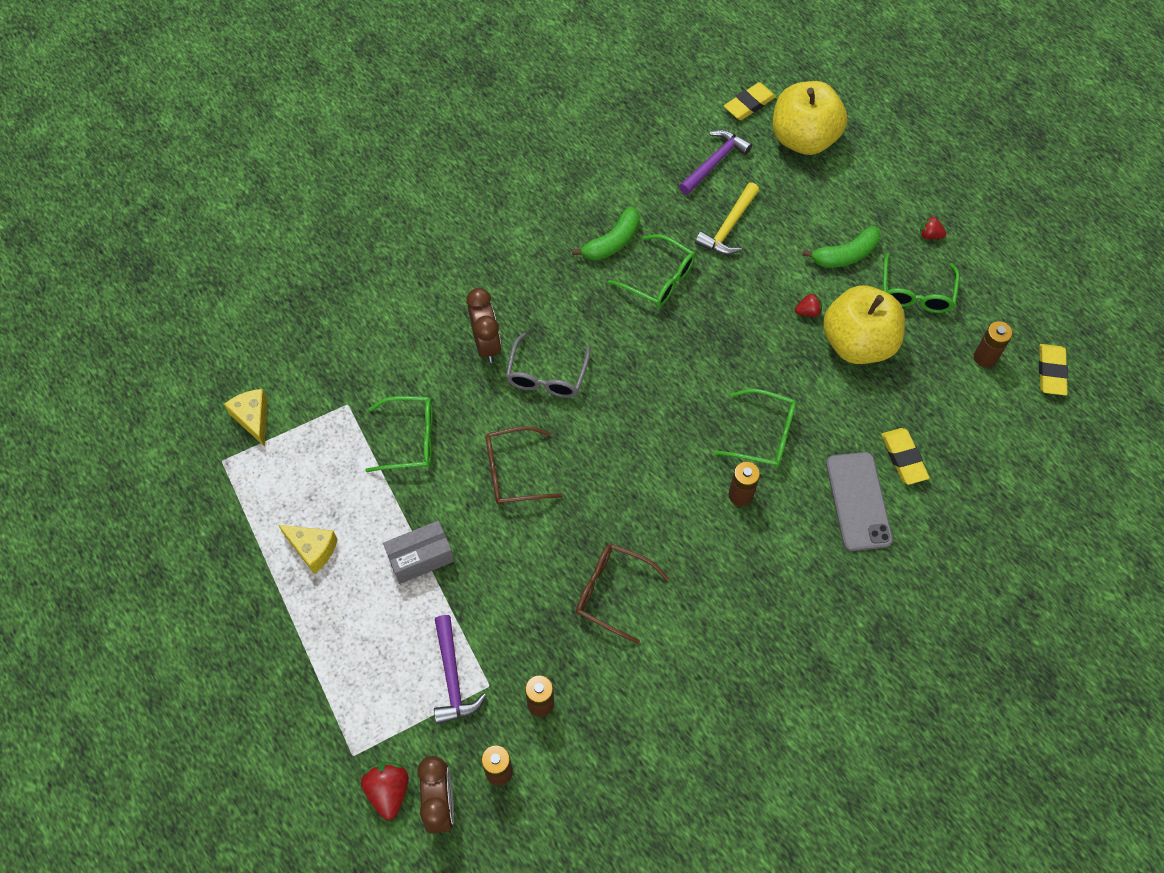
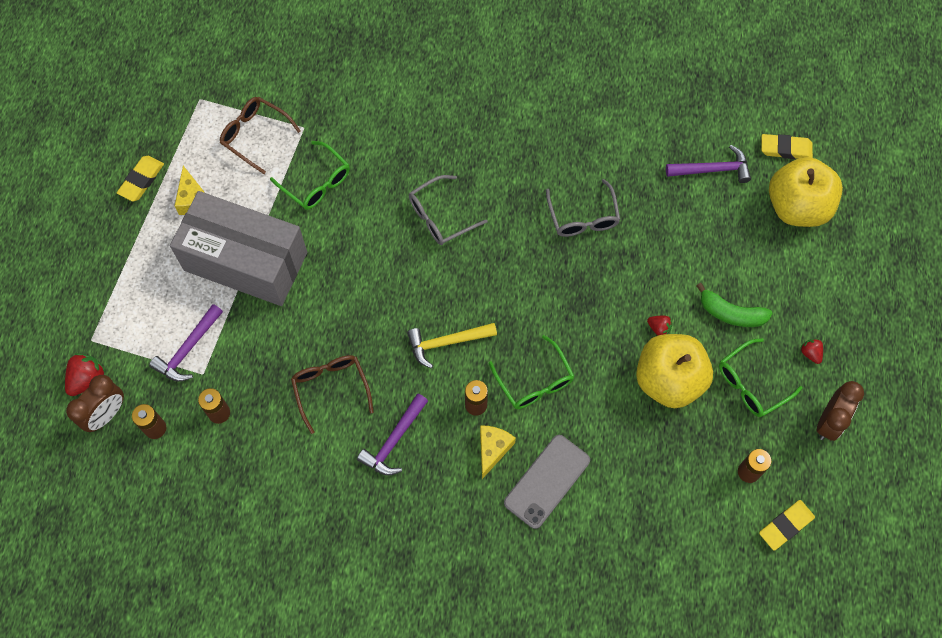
camera: 45 degrees right, 5 degrees up
(253, 418) = (242, 88): yellow cheese -> yellow cheese (492, 449)
(420, 558) = (246, 261): grey box -> grey box, size x2.21
(486, 344) = (425, 163): brown clock -> brown clock (829, 422)
(514, 472) = (354, 260): brown glasses -> brown glasses (255, 136)
(612, 242) = (580, 165): green banana -> none
(658, 278) = (583, 216): green glasses -> grey glasses
(709, 583) = (394, 440): none -> purple hammer
(729, 227) = (671, 223): yellow hammer -> yellow hammer (447, 342)
(903, 458) = (610, 483): yellow eraser -> yellow eraser (141, 180)

